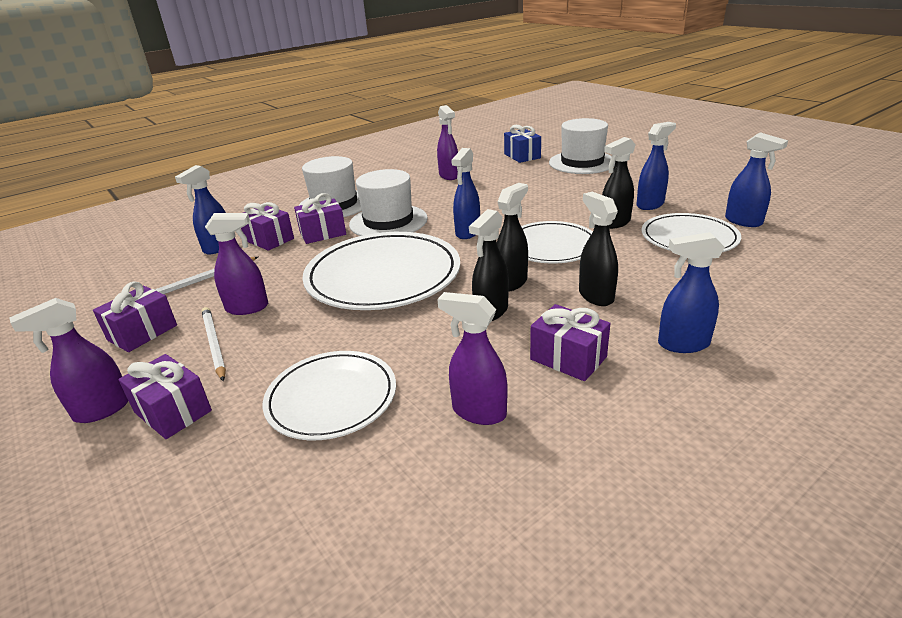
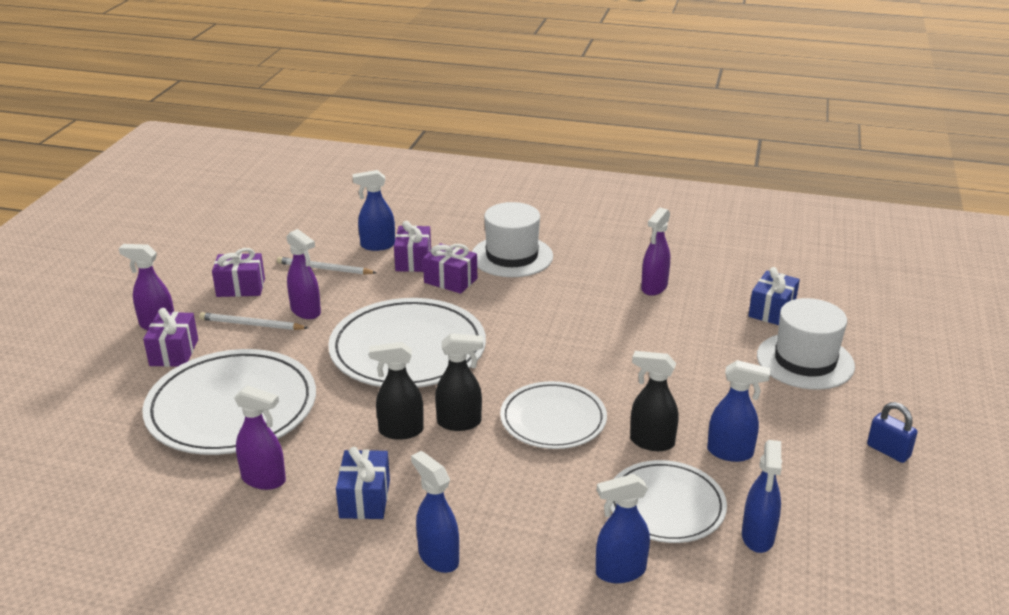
camera: 50 degrees right, 0 degrees up
(214, 344) = (251, 324): white pencil -> white pencil turned 105 degrees counterclockwise
(331, 398) = (232, 408): white plate -> white plate, size x1.61
(388, 221) = (509, 303): white hat -> none
(467, 232) = (532, 357): blue spray bottle -> blue spray bottle (620, 571)
(478, 412) = (264, 480): purple spray bottle -> purple spray bottle turned 120 degrees clockwise
(568, 358) = (365, 499): purple gift -> blue gift
(595, 296) = (479, 480): black spray bottle -> none
(689, 168) = (888, 451): none -> blue padlock

